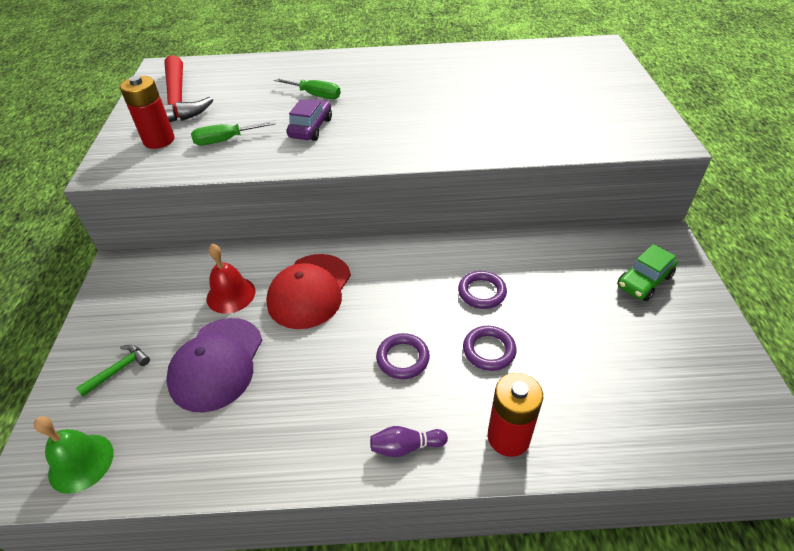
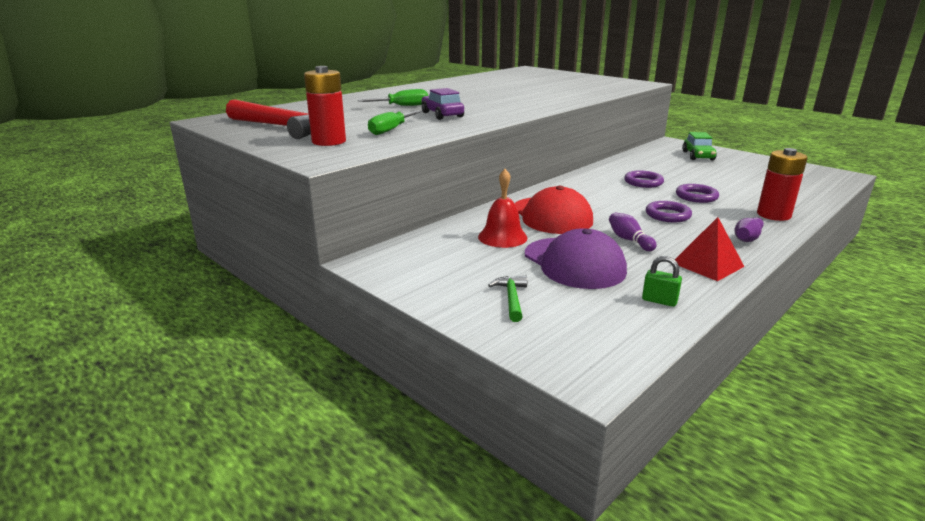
camera: 45 degrees left, 20 degrees down
(81, 463) = (604, 344): green bell -> none
(186, 455) = (659, 301): none -> green padlock
(299, 449) = (707, 264): none -> red pyramid
(304, 367) = (629, 240): none -> purple bowling pin

